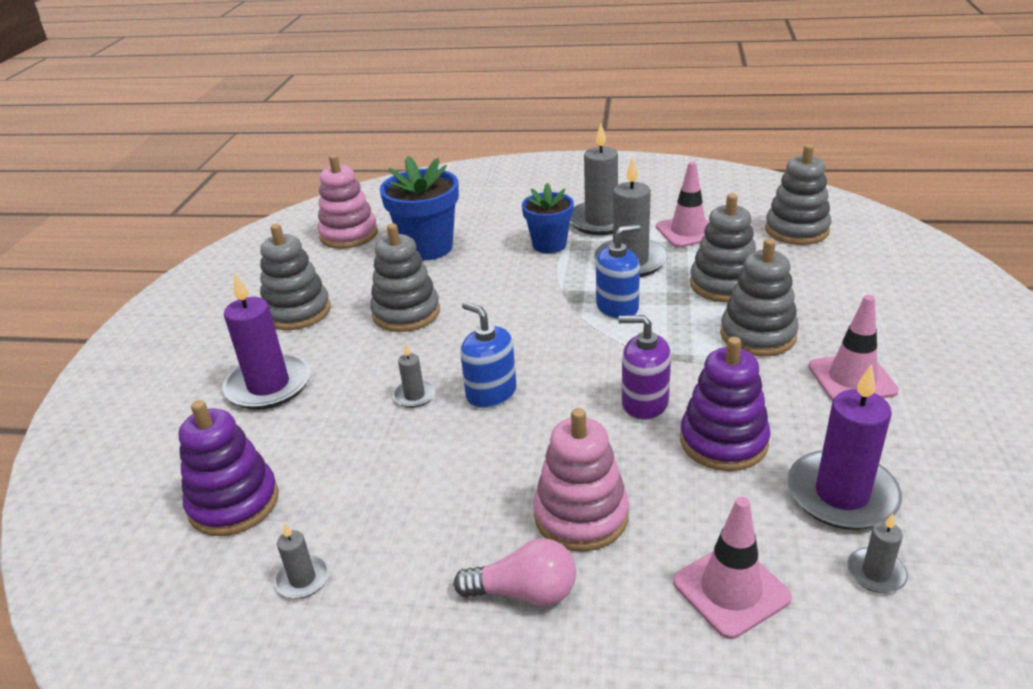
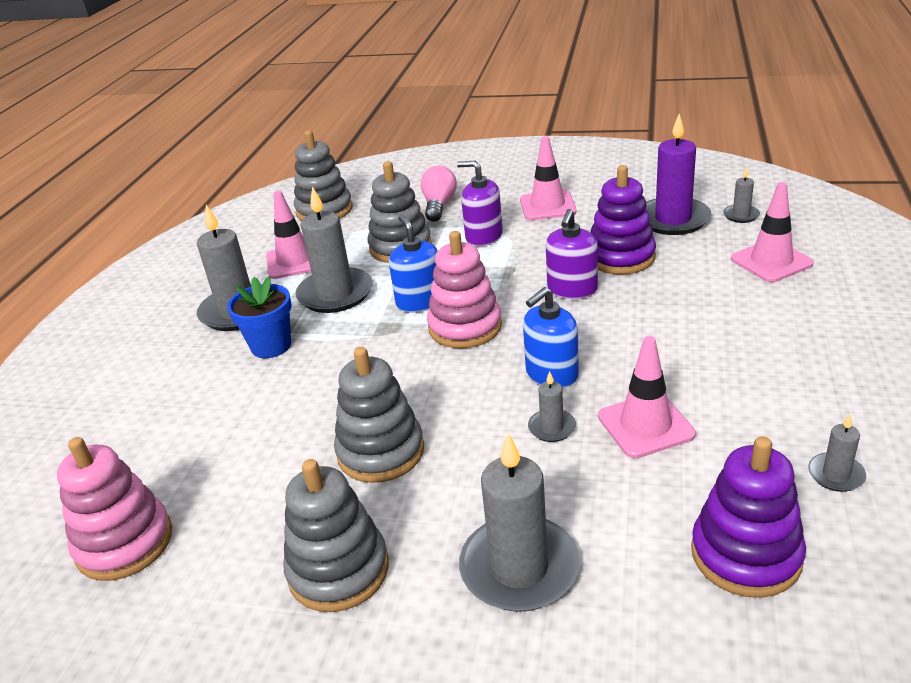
camera: 85 degrees left, 0 degrees up
(268, 385) = (519, 568): purple candle -> grey candle
(405, 452) = (645, 425): none -> pink traffic cone
(427, 247) = (219, 448): blue flower pot -> none
(524, 592) = (804, 344): pink light bulb -> pink light bulb (439, 205)
(581, 516) = (715, 319): pink stacking toy -> pink stacking toy (465, 327)
(758, 335) = (484, 237): grey stacking toy -> purple soap dispenser

